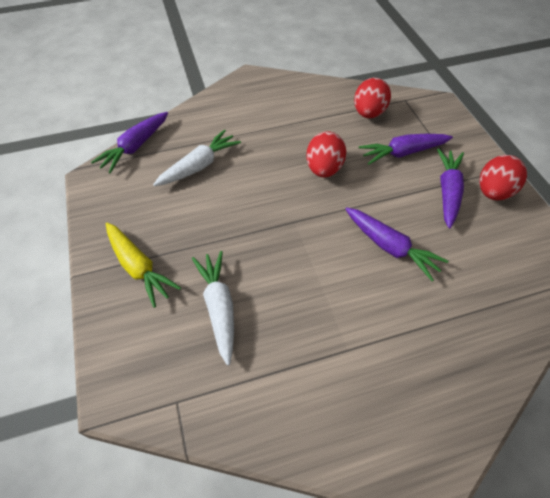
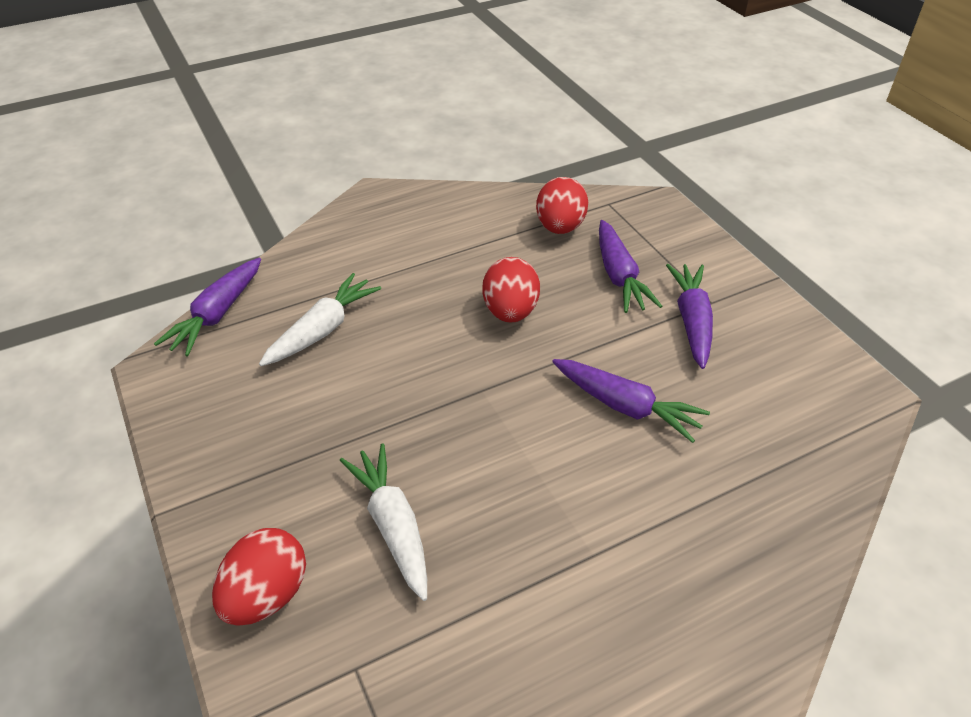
camera: 10 degrees left, 10 degrees down
(139, 267) = (258, 487): yellow carrot -> none
(402, 153) = (619, 276): purple carrot -> purple carrot turned 75 degrees counterclockwise
(493, 192) = (754, 314): red egg -> red egg (267, 595)

